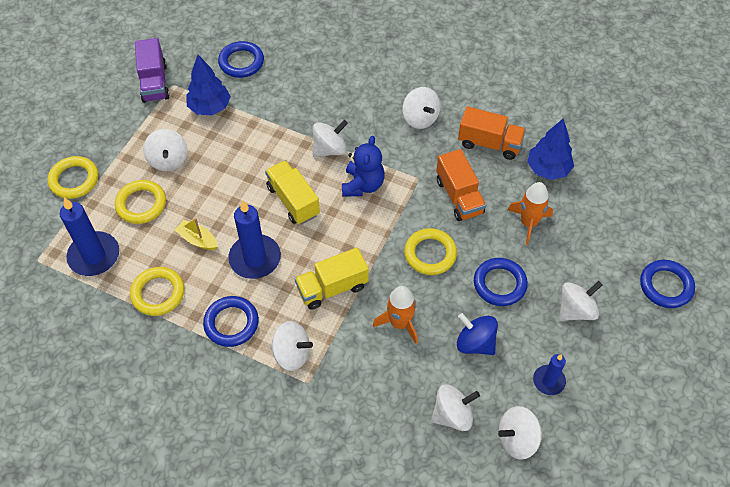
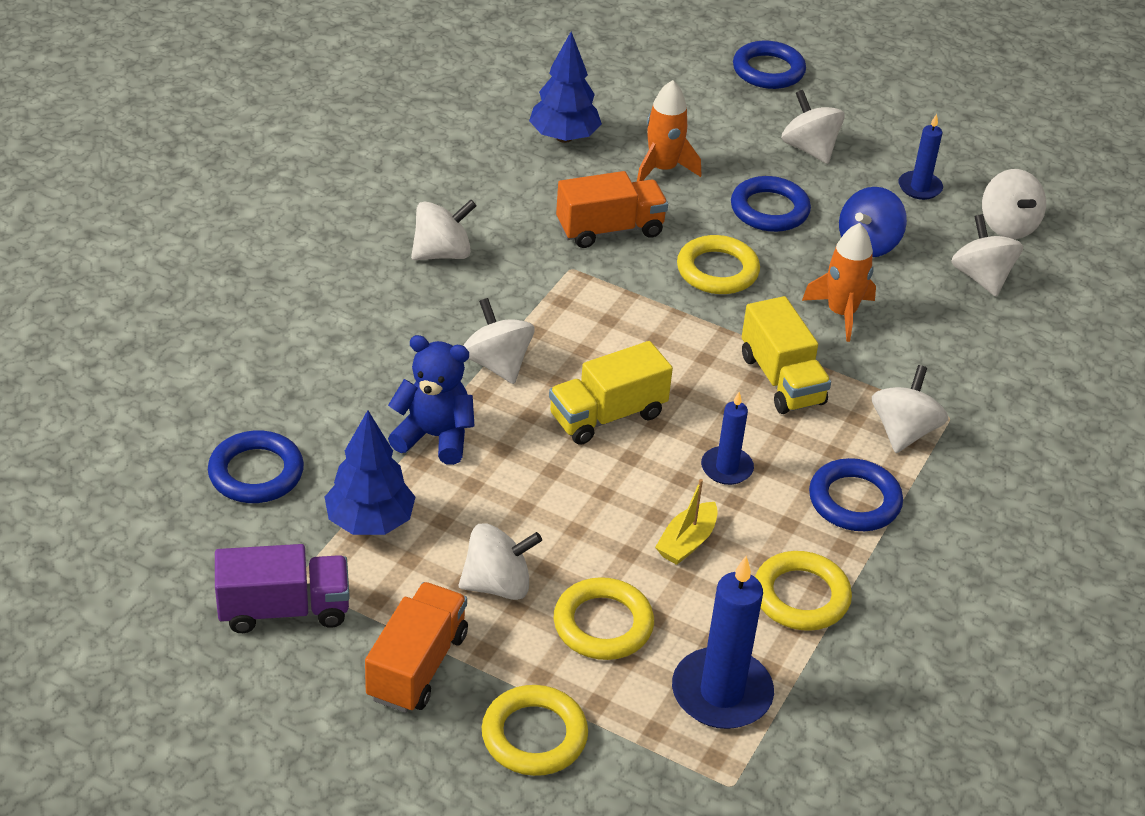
camera: 90 degrees left, 15 degrees down
(255, 258) = (726, 468): blue candle -> blue candle, size x0.58
(363, 185) = (579, 331): blue teddy bear -> blue teddy bear (434, 437)
(489, 143) = (507, 186): orange truck -> orange truck (417, 666)

